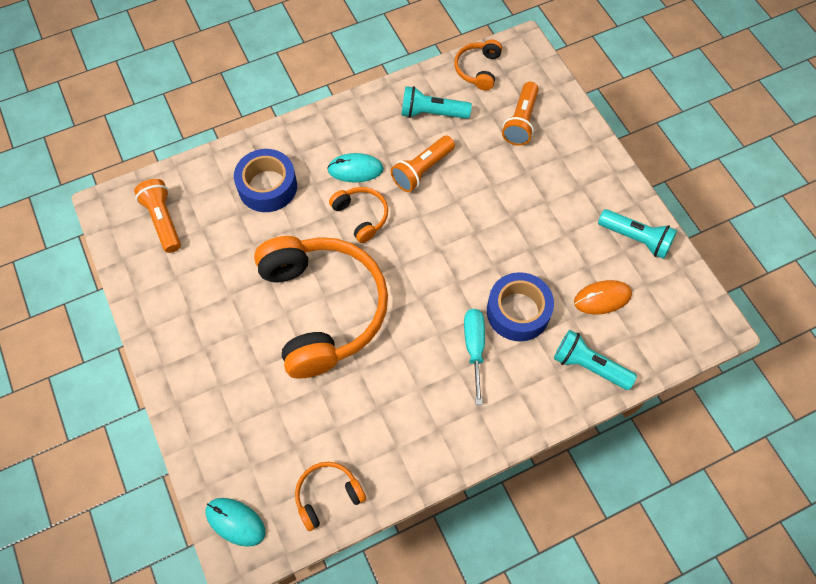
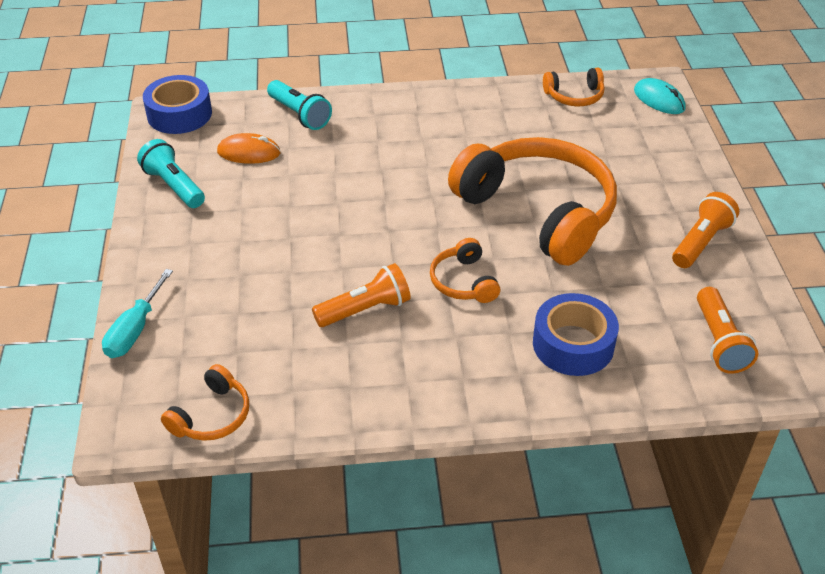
camera: 160 degrees left, 20 degrees down
(323, 309) = (538, 211): orange headphones -> orange headphones turned 135 degrees clockwise
(355, 169) = (450, 333): turquoise mouse -> none
(432, 113) = (314, 374): turquoise flashlight -> none
(474, 348) = (397, 149): turquoise screwdriver -> turquoise screwdriver (135, 330)
(518, 311) = (338, 163): blue tape -> blue tape (179, 114)
(521, 121) = (204, 330): orange flashlight -> orange flashlight (700, 242)

